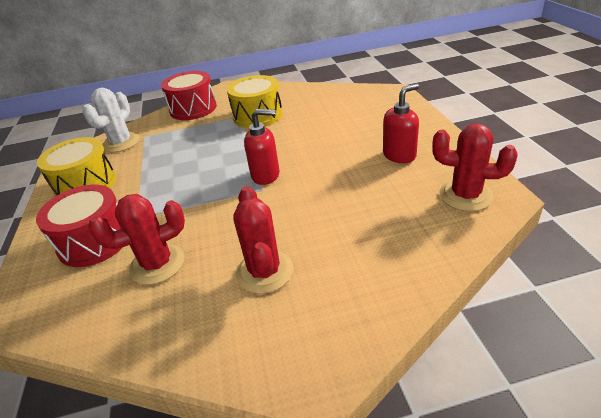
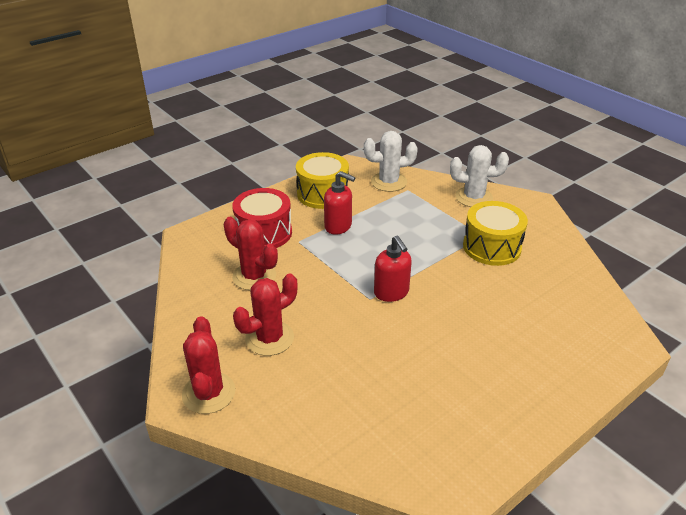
camera: 60 degrees right, 0 degrees up
(193, 109) = (473, 197): red drum -> white cactus
(399, 155) = (484, 383): red soap dispenser -> red soap dispenser (338, 226)
(465, 195) = (438, 455): red cactus -> red cactus (208, 393)

